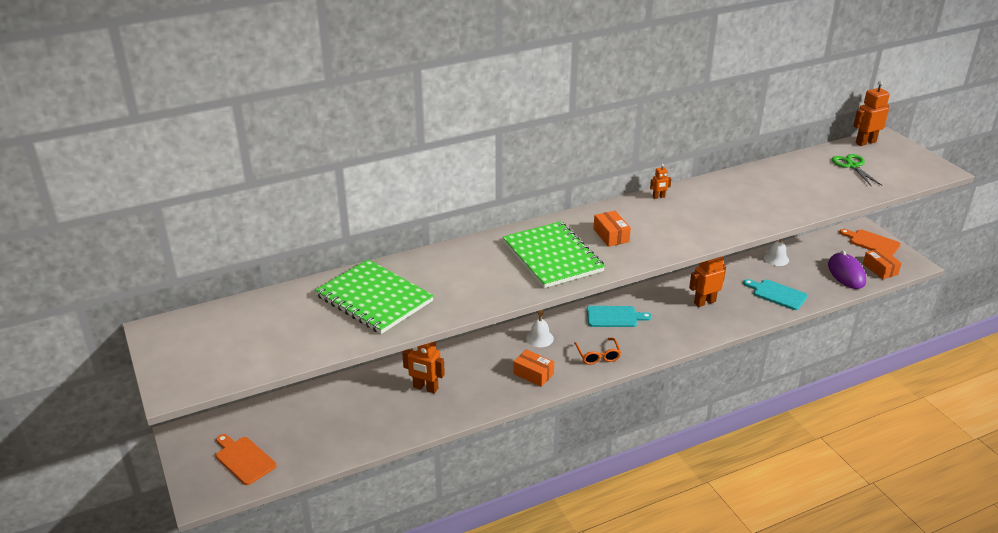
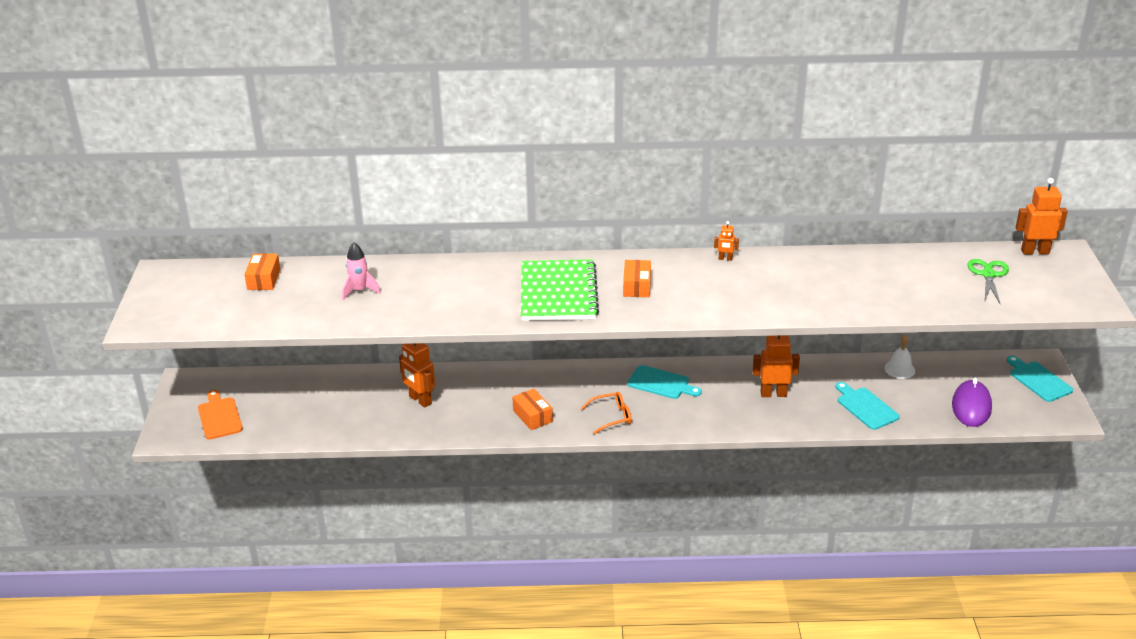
camera: 25 degrees right, 0 degrees up
(374, 298) = (359, 291): green notebook -> pink rocket
(539, 338) = (566, 384): white bell -> none
(598, 356) = (612, 417): orange glasses -> orange glasses turned 120 degrees counterclockwise
(872, 242) = (1038, 380): orange cutting board -> turquoise cutting board
(880, 269) = (1019, 412): orange box -> orange box (264, 279)

